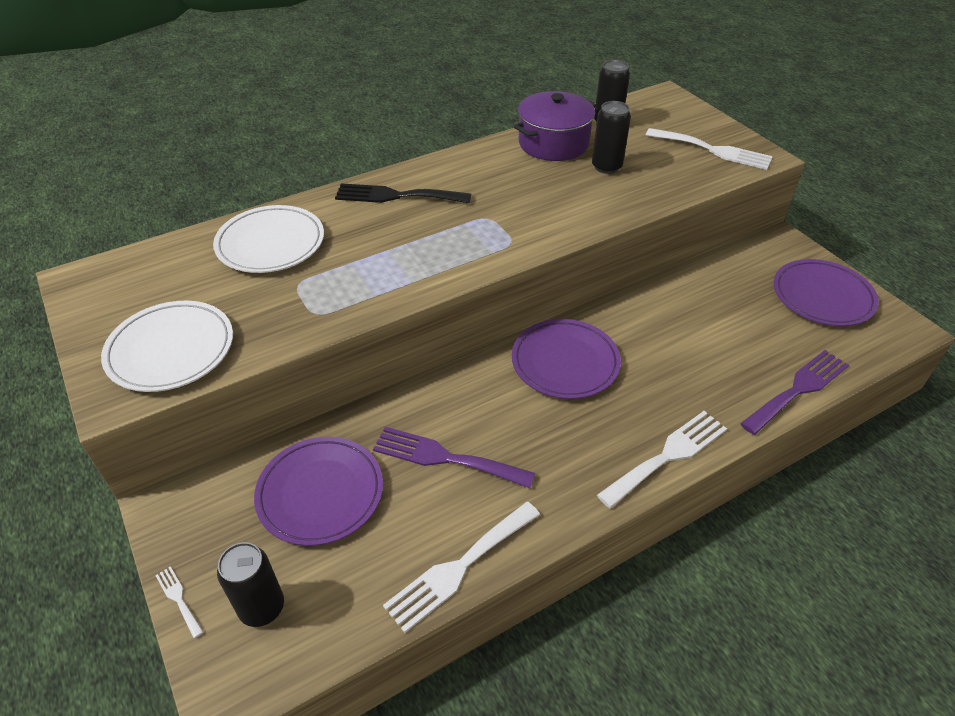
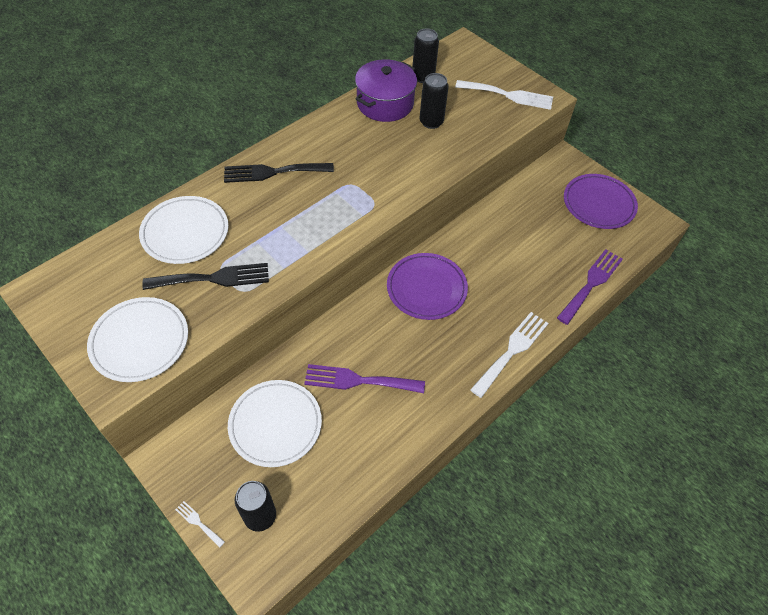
camera: 15 degrees left, 10 degrees up
(285, 295) = (213, 278): none -> black fork
(320, 493) = (275, 424): purple plate -> white plate
(459, 567) = (389, 460): white fork -> none

